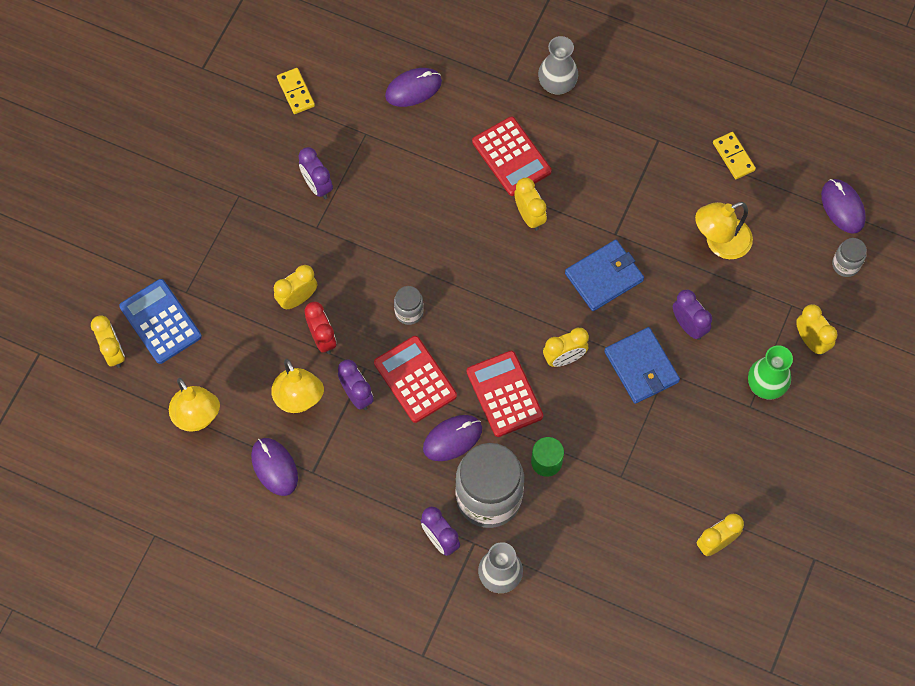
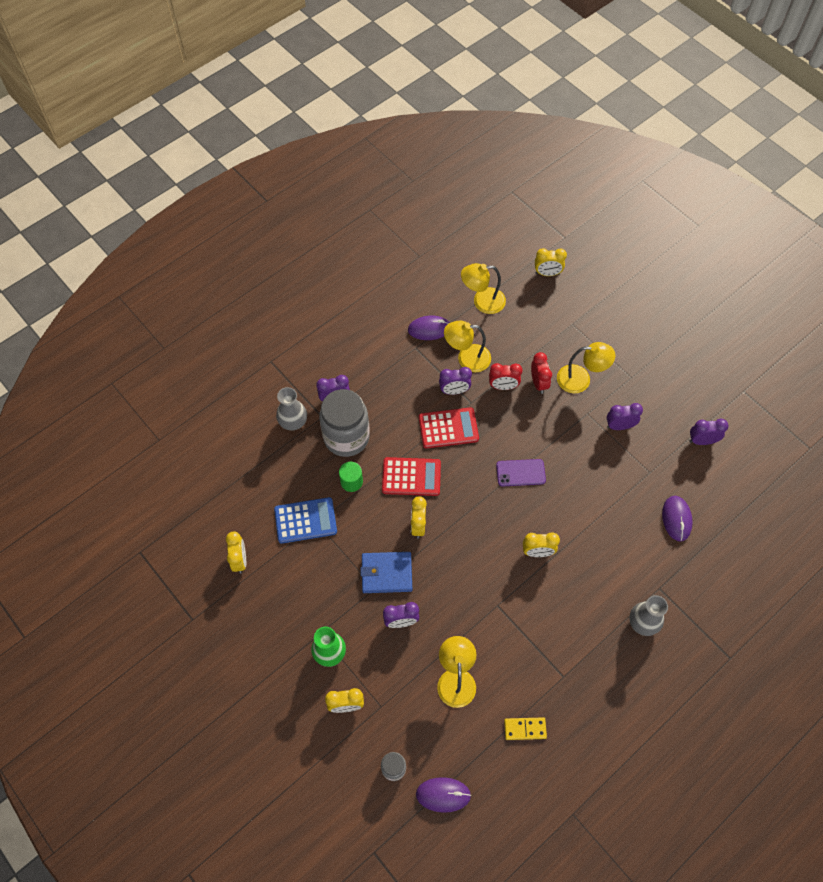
camera: 115 degrees right, 5 degrees down
(160, 321) = (557, 304): blue calculator -> blue calculator (305, 520)
(269, 252) = (581, 379): none -> yellow lamp
(295, 92) = (702, 441): yellow domino -> purple clock
(297, 299) = (538, 383): yellow clock -> red clock
(409, 312) = (498, 444): grey jar -> none
(436, 272) = (520, 473): none -> purple phone
(452, 439) = (396, 433): purple mouse -> none
(511, 157) = (592, 561): red calculator -> none
(604, 277) = (466, 581): blue wallet -> none

